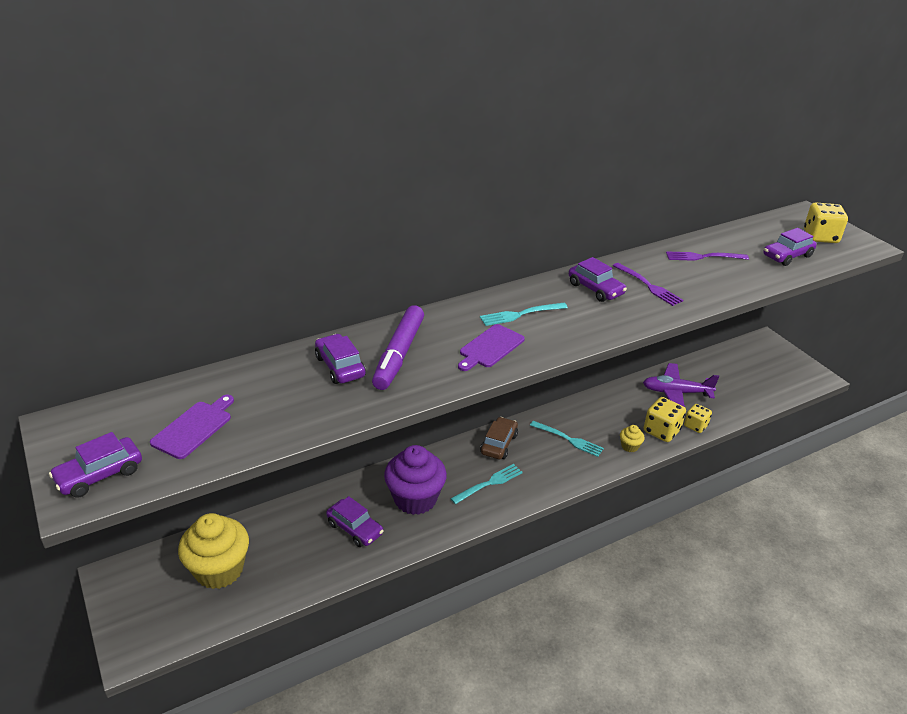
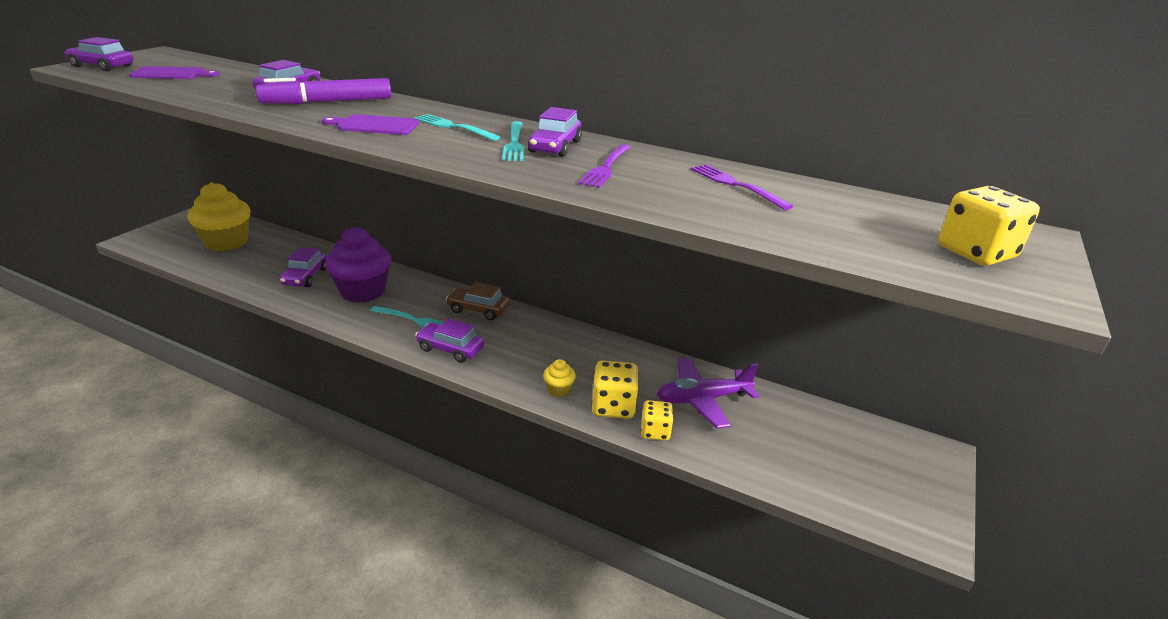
camera: 55 degrees right, 5 degrees down
(499, 444) = (478, 310): brown car -> brown car turned 150 degrees counterclockwise
(568, 439) = (527, 346): turquoise fork -> turquoise fork (514, 143)
(676, 392) = (702, 399): purple plane -> purple plane turned 75 degrees counterclockwise
(787, 256) = (853, 234): purple car -> purple car (450, 349)

